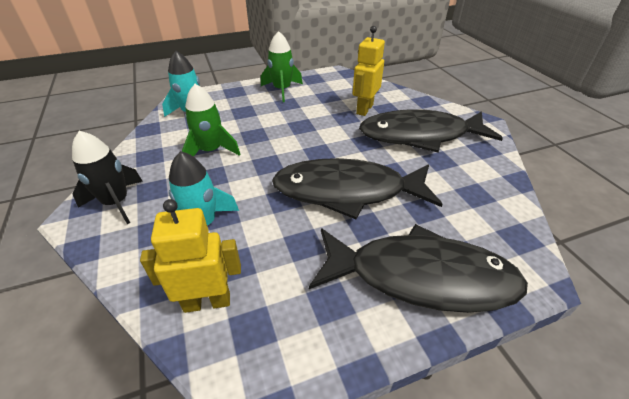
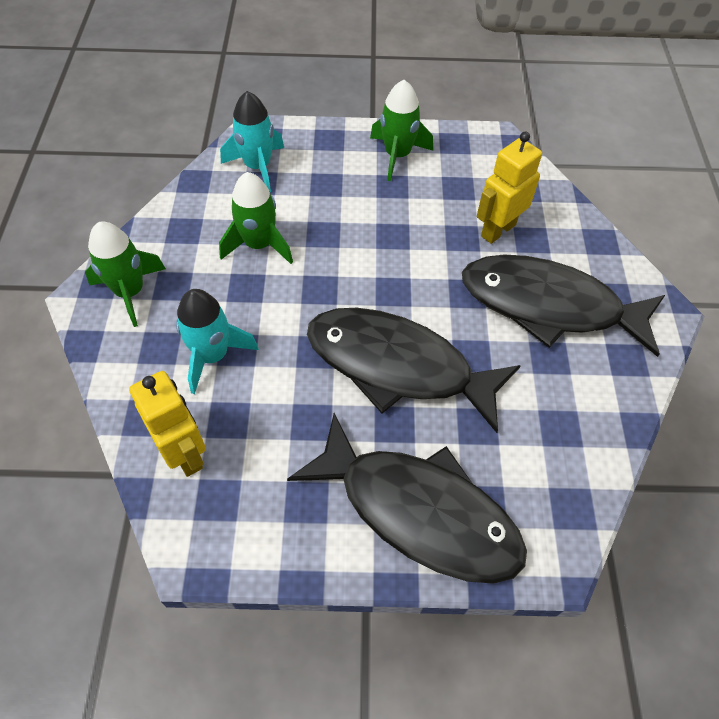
camera: 20 degrees right, 15 degrees up
(116, 203) = (130, 292): black rocket -> green rocket
(207, 302) = (185, 453): yellow robot -> yellow robot turned 45 degrees clockwise

